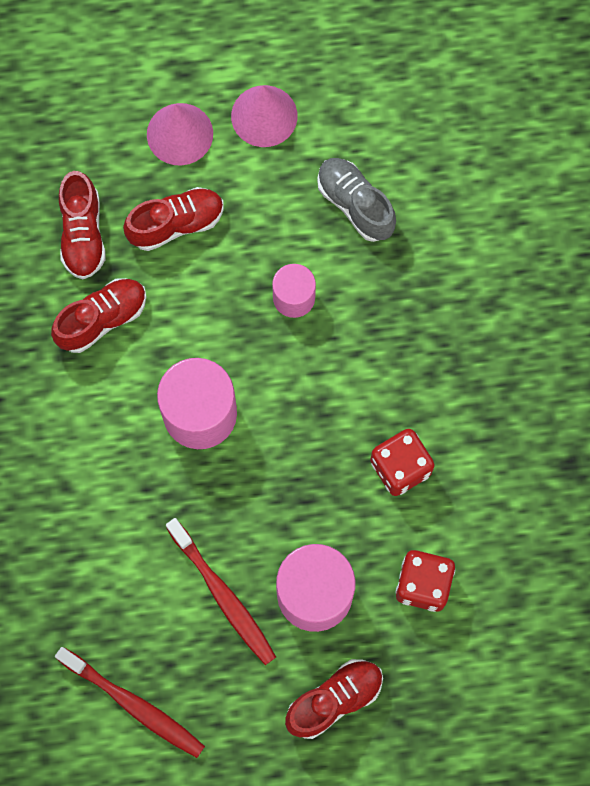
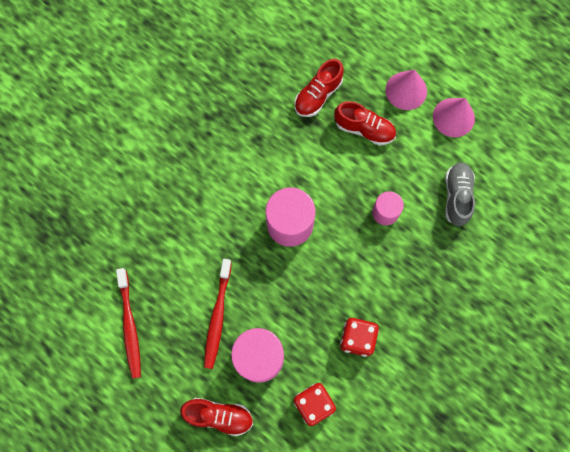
camera: 45 degrees right, 0 degrees up
(102, 319) = (289, 140): red shoe -> none

